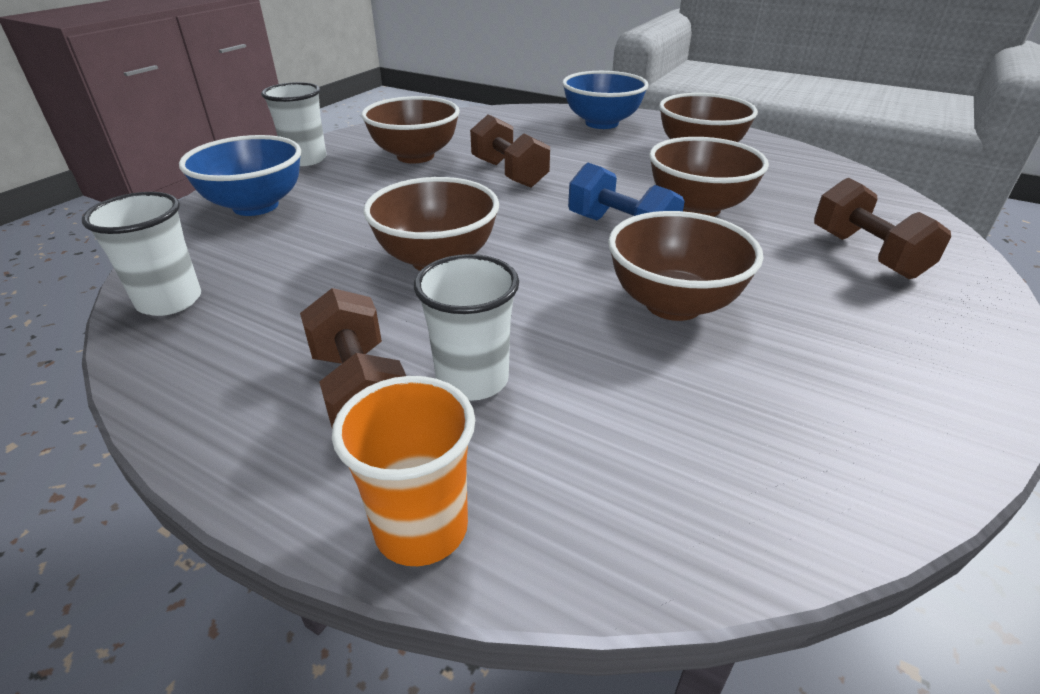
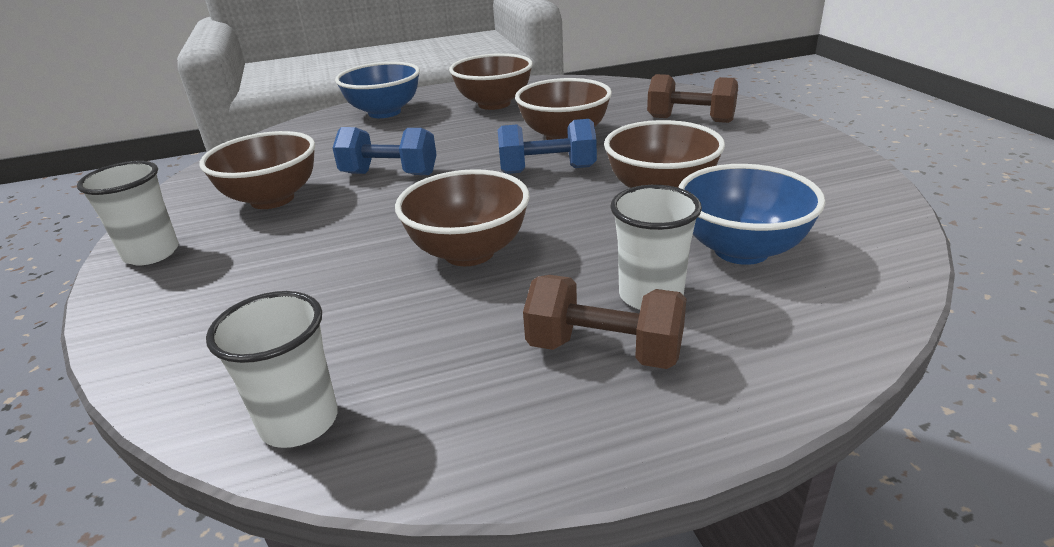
camera: 45 degrees left, 5 degrees down
(255, 206) = (194, 312): blue bowl -> blue bowl (741, 250)
(421, 528) = (789, 375): orange cup -> none
(509, 173) = (389, 174): brown dumbbell -> blue dumbbell

